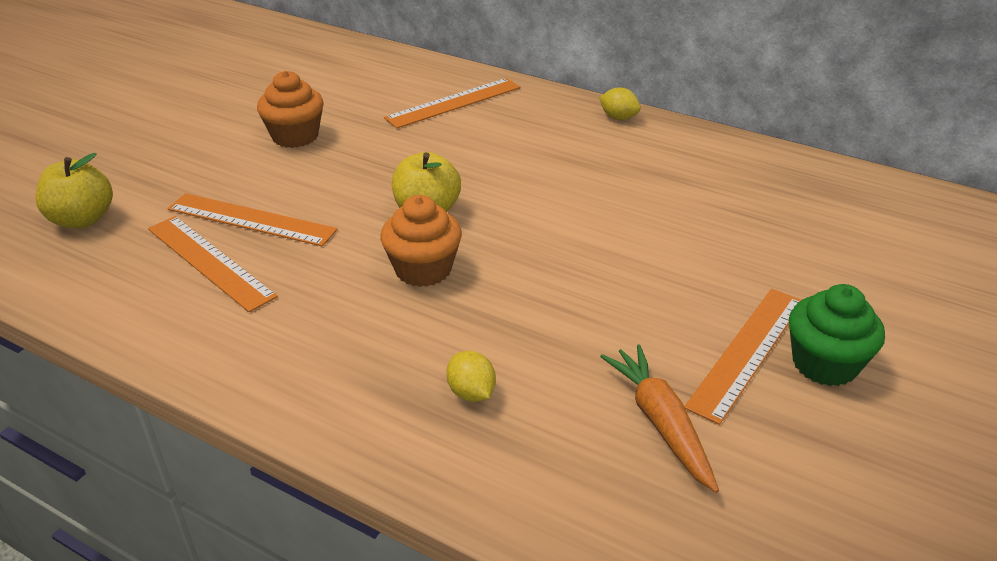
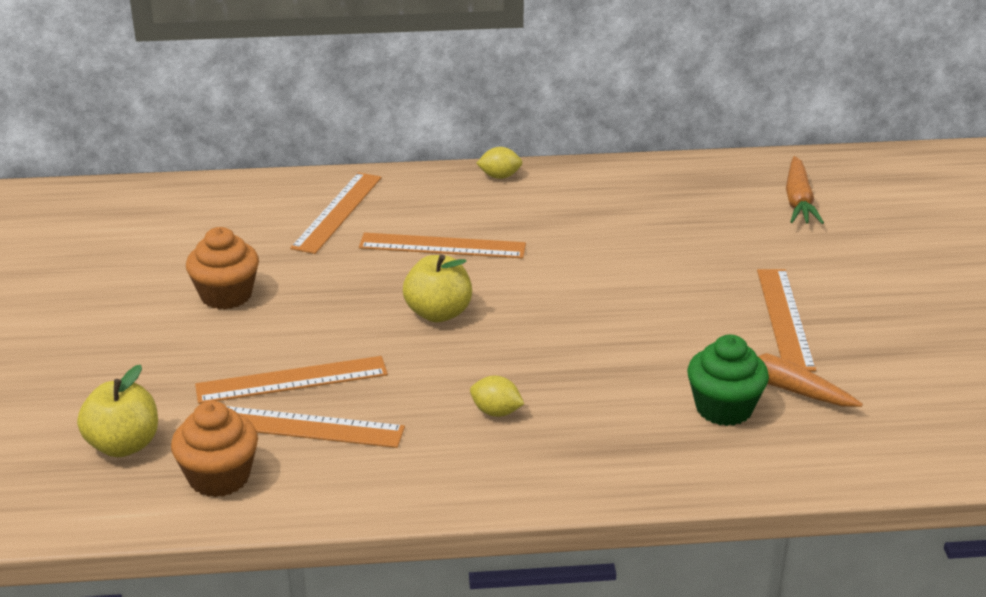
camera: 35 degrees left, 5 degrees down
(423, 269) = (494, 358): orange cupcake -> orange cupcake (219, 477)
(471, 393) = (639, 424): yellow lemon -> yellow lemon (496, 412)
(500, 157) = (442, 246): none -> orange ruler
(824, 364) = (838, 306): green cupcake -> green cupcake (724, 408)
(896, 237) = (798, 201): none -> orange carrot

